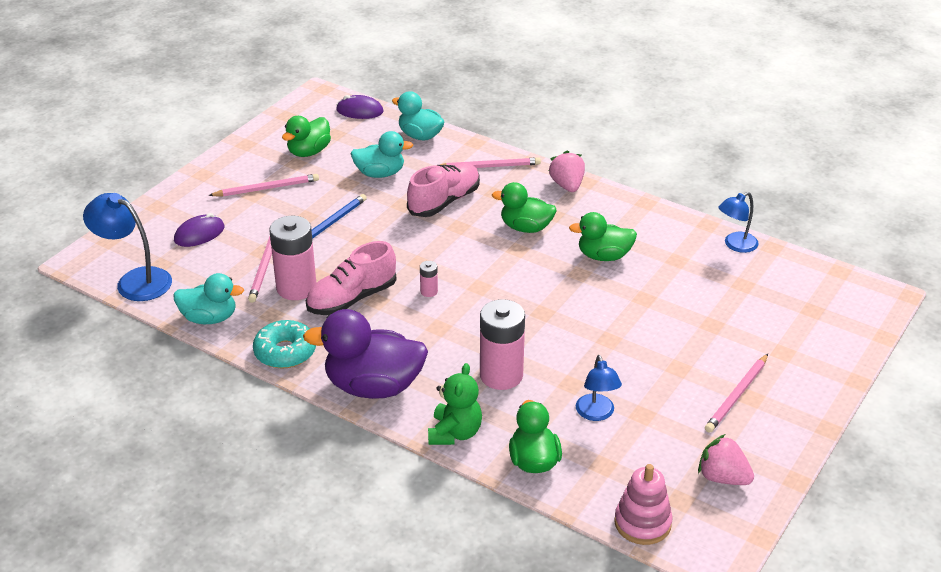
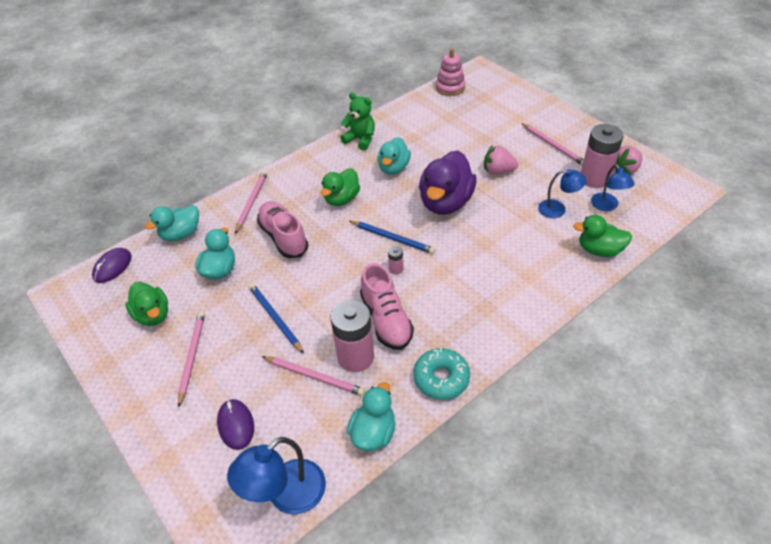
camera: 70 degrees left, 10 degrees up
(373, 386) = (501, 324): purple duck -> purple duck (445, 202)
(455, 433) = (564, 286): green teddy bear -> green teddy bear (360, 139)
(477, 280) = (392, 238): none -> blue pencil
(501, 375) = (507, 248): pink battery -> pink battery (594, 178)
(567, 185) = (301, 167): pink strawberry -> pink strawberry (498, 171)
(604, 256) = (393, 168): green duck -> turquoise duck
(642, 523) = (661, 212): pink stacking toy -> pink stacking toy (450, 88)
(735, 245) = (408, 109): blue lamp -> blue lamp (607, 206)

